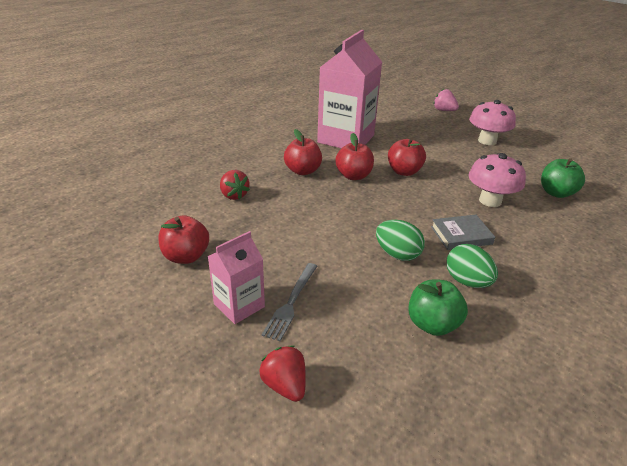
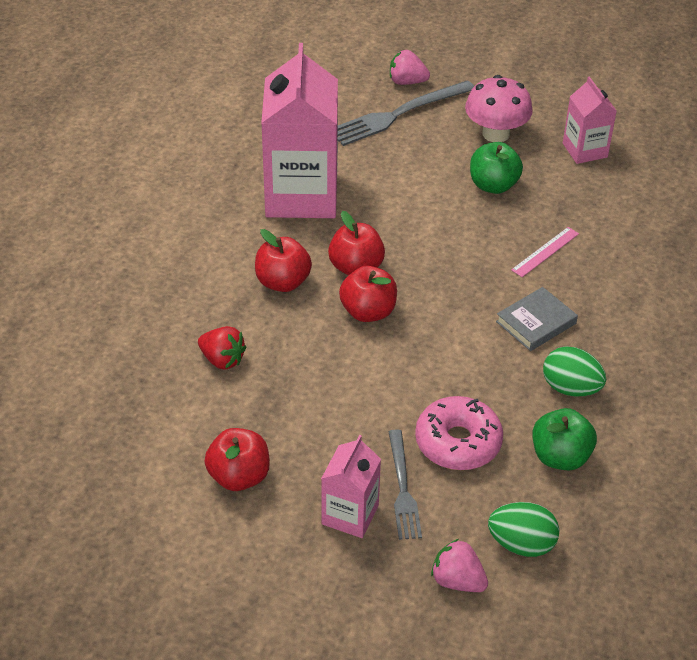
camera: 25 degrees left, 10 degrees up
(285, 385) = (457, 581): red strawberry -> pink strawberry
(355, 287) = (458, 442): none -> pink donut
(397, 254) = (479, 379): green egg -> green egg (521, 544)
(404, 171) = (416, 236): red apple -> red apple (368, 312)
(429, 121) = (398, 114): none -> grey fork
(490, 200) = (545, 252): pink mushroom -> pink ruler
(546, 160) = (585, 150): none -> pink carton
(556, 193) = (617, 209): green apple -> green apple (493, 185)

